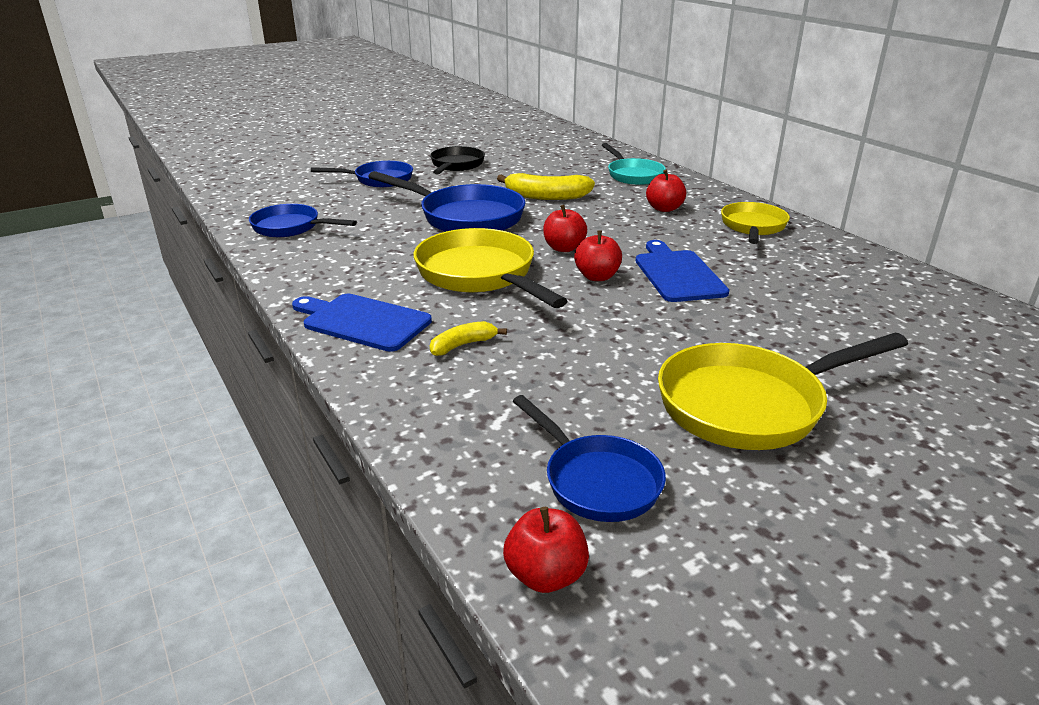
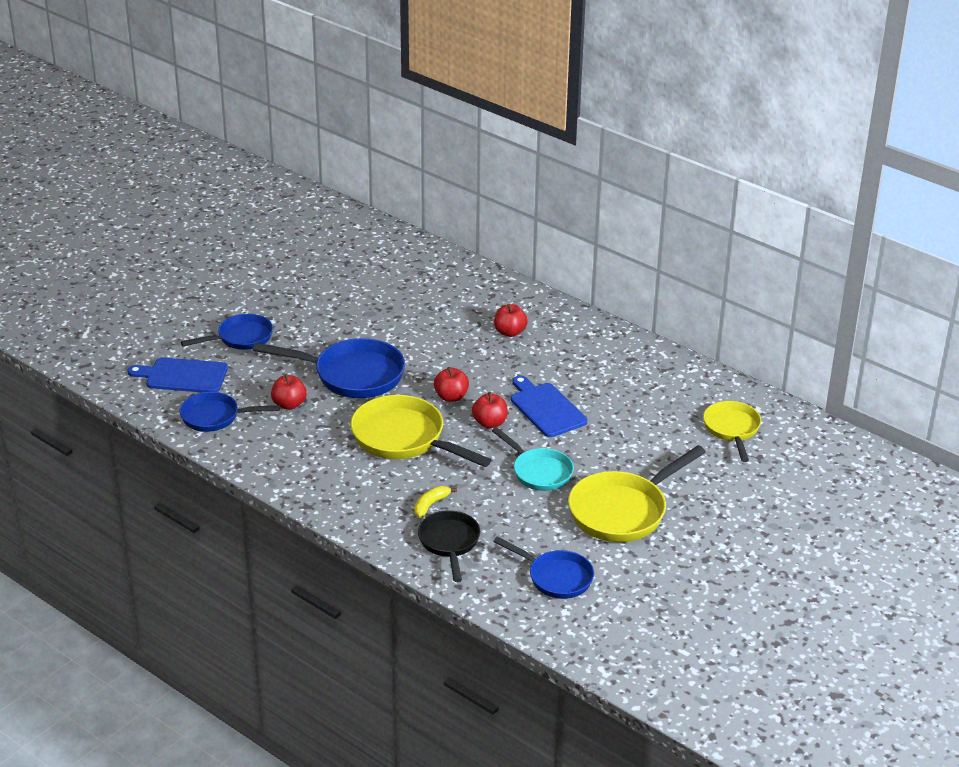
camera: 20 degrees left, 5 degrees up
(362, 321) = (349, 500): blue cutting board -> blue cutting board (183, 376)
(456, 165) = (298, 302): black pan -> black pan (449, 543)
(545, 575) = (552, 630): red apple -> red apple (289, 404)
(546, 197) = (405, 334): yellow banana -> none
(633, 175) = (466, 288): turquoise pan -> turquoise pan (539, 472)
(752, 227) = (586, 342): yellow pan -> yellow pan (732, 429)

